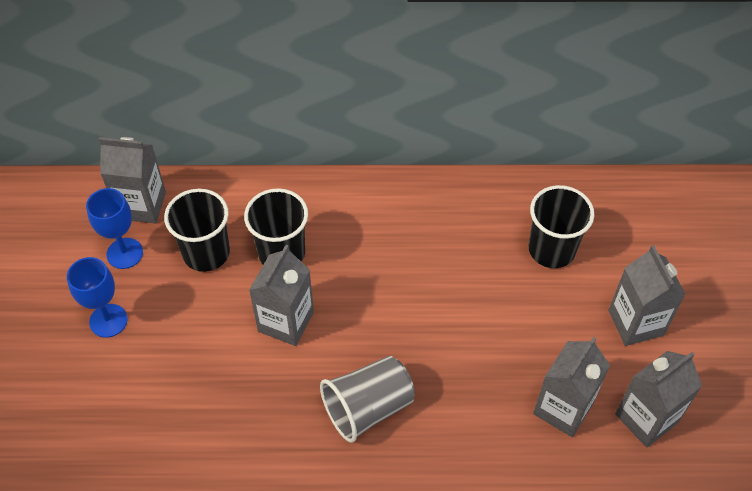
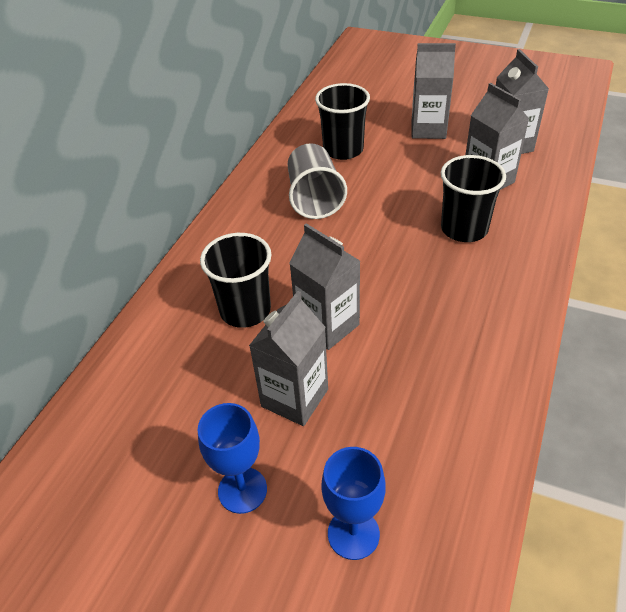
camera: 65 degrees left, 10 degrees down
(124, 253) = (157, 452): blue goblet -> blue goblet (353, 534)
(142, 205) = (101, 419): grey carton -> grey carton (294, 398)
(206, 253) = (206, 372): black cup -> black cup (464, 229)
(368, 408) = (447, 289): grey cup -> grey cup (314, 199)

